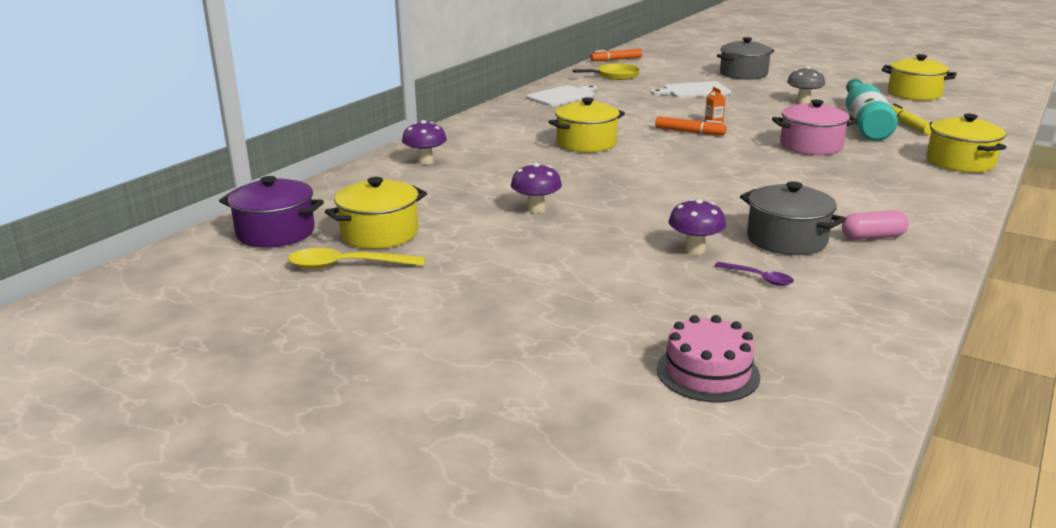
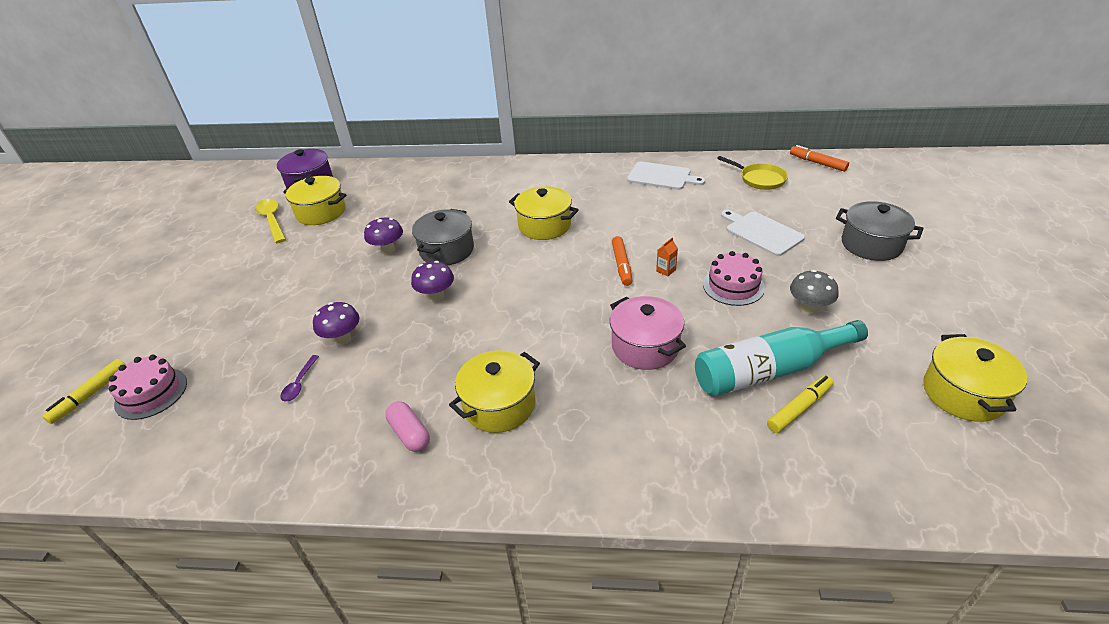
camera: 65 degrees right, 15 degrees up
(425, 161) = (454, 180): purple mushroom -> purple mushroom (436, 297)
(674, 424) = (90, 395): none -> yellow marker
(756, 111) = (733, 286): none -> pink cake
(786, 240) = (381, 382): grey pot -> grey pot (447, 250)
(960, 162) = (685, 474): yellow pot -> yellow pot (499, 405)

